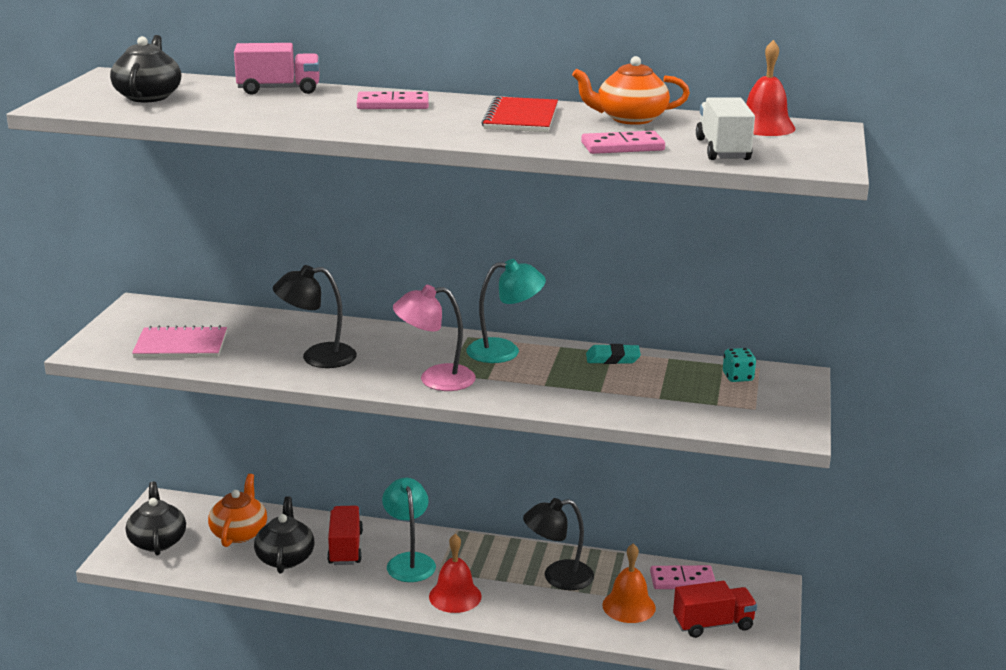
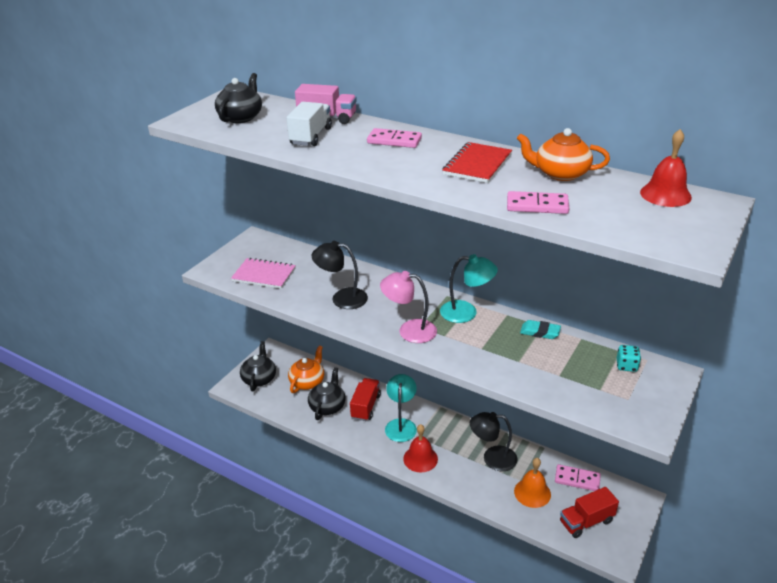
camera: 20 degrees right, 10 degrees up
(713, 624) = (586, 521): red truck -> red truck turned 150 degrees clockwise
(723, 150) = (616, 219): white truck -> white truck (311, 136)

